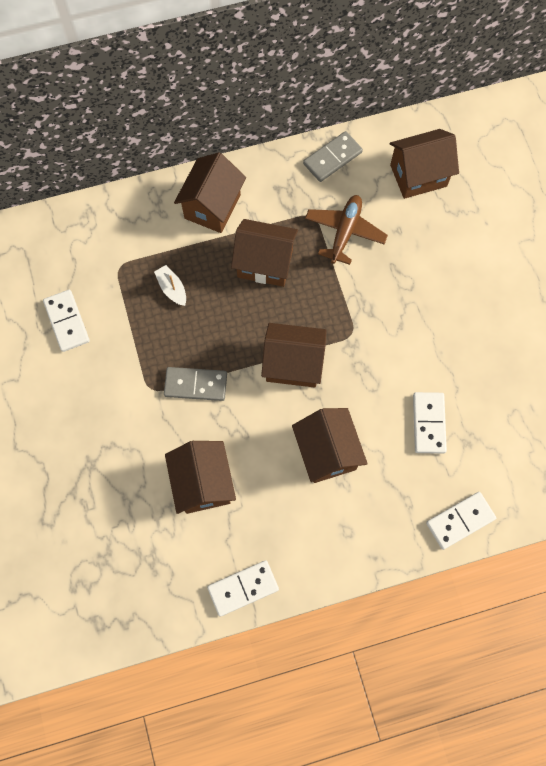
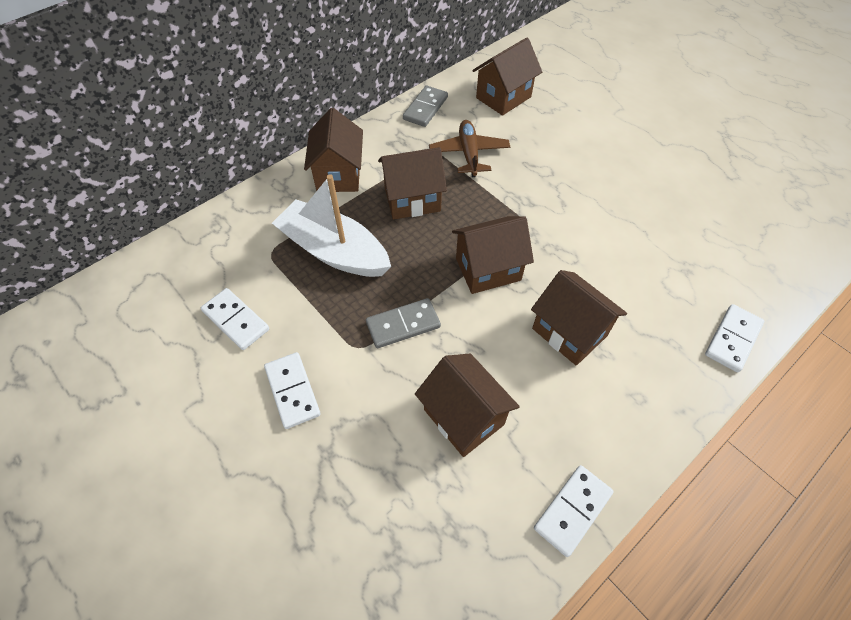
camera: 25 degrees left, 15 degrees down
(172, 288) = (334, 251): white boat -> white boat, size x2.50
(428, 423) = (642, 269): white domino -> white domino (292, 391)

